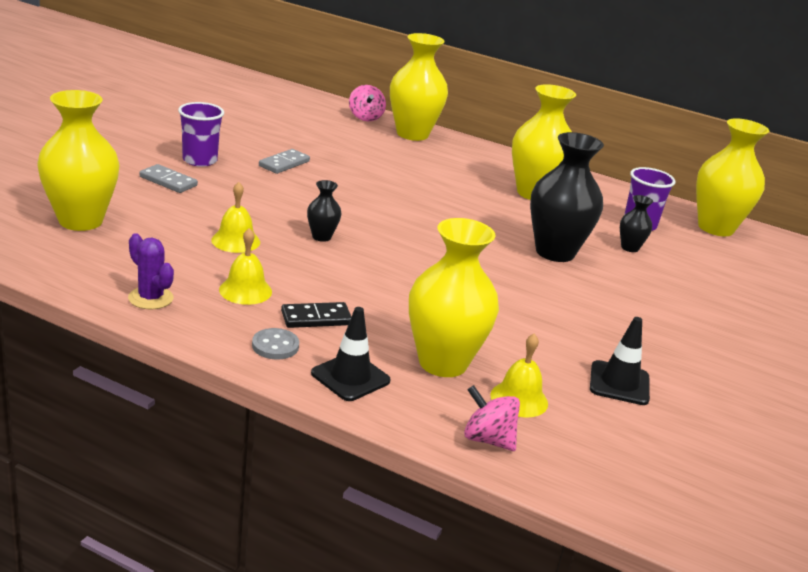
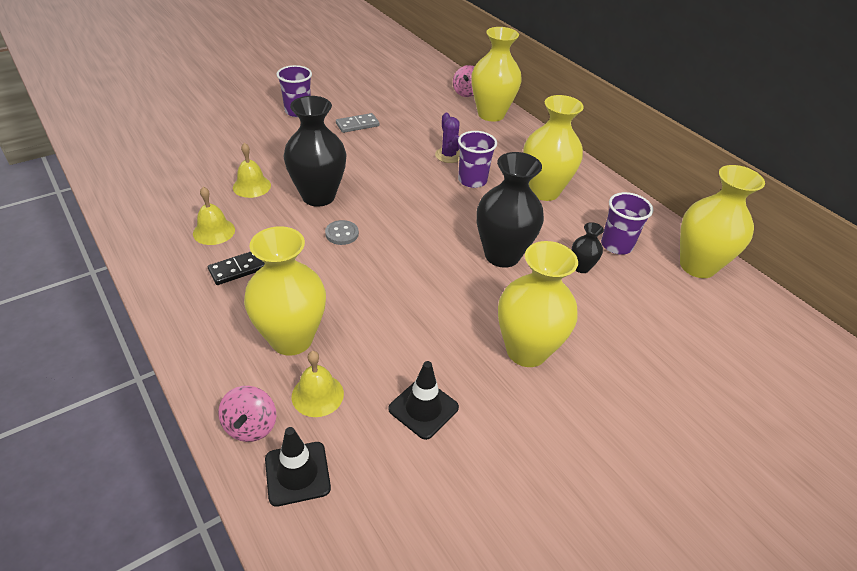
camera: 30 degrees right, 15 degrees up
(80, 221) = (166, 147): yellow vase -> yellow vase (526, 351)
(150, 298) = (144, 222): purple cactus -> purple cactus (448, 155)
(168, 181) = (257, 125): grey domino -> none
(275, 346) = (184, 286): grey button -> grey button (342, 234)
(316, 318) = (238, 269): black domino -> black domino turned 45 degrees counterclockwise
(321, 237) = (318, 196): black vase -> black vase, size x2.15
(350, 377) = (208, 330): black traffic cone -> black traffic cone (297, 473)
(459, 195) = (472, 180): none -> purple cup
(488, 439) = (251, 426): pink spinning top -> pink spinning top turned 150 degrees counterclockwise

